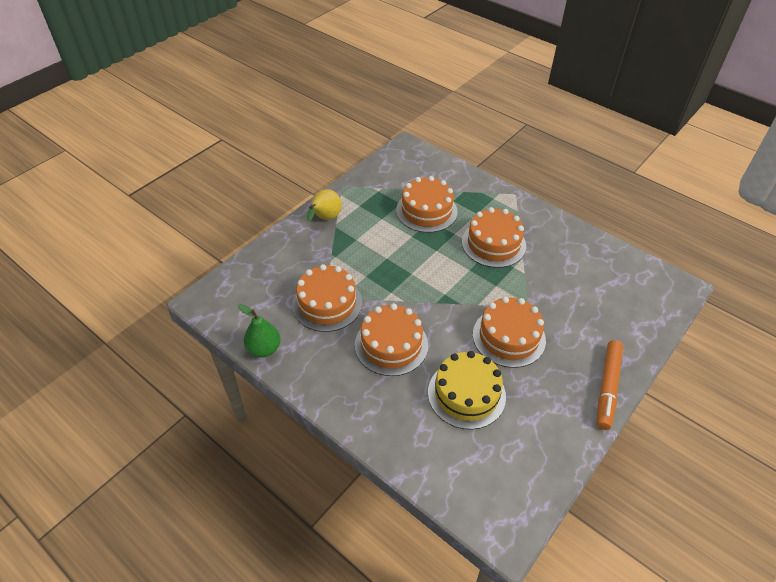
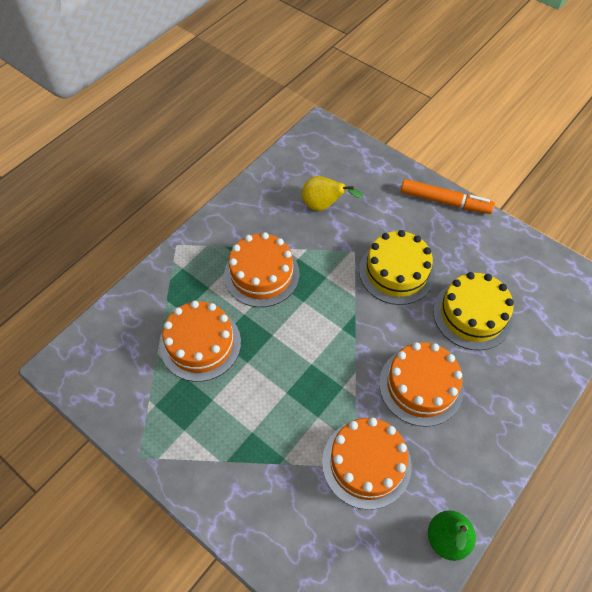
camera: 90 degrees left, 10 degrees up
(325, 218) = (208, 477): yellow pear -> yellow pear (323, 205)
(509, 337) = (396, 272): orange cake -> yellow cake

